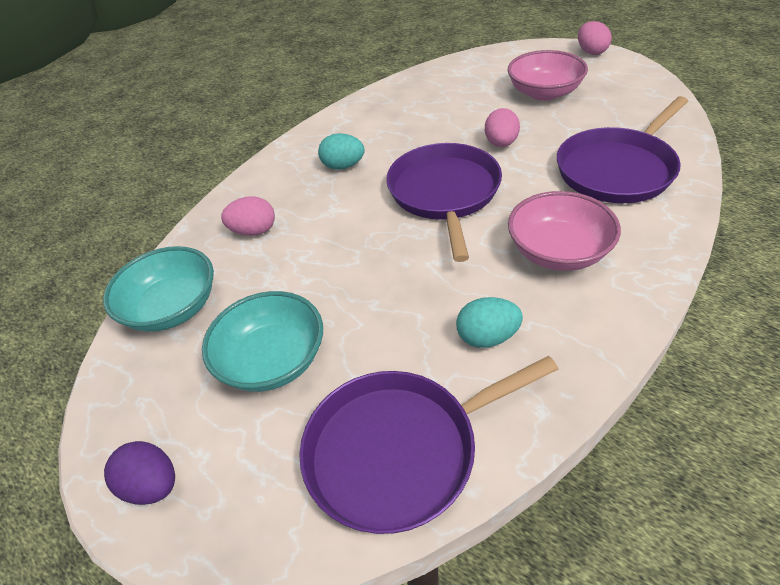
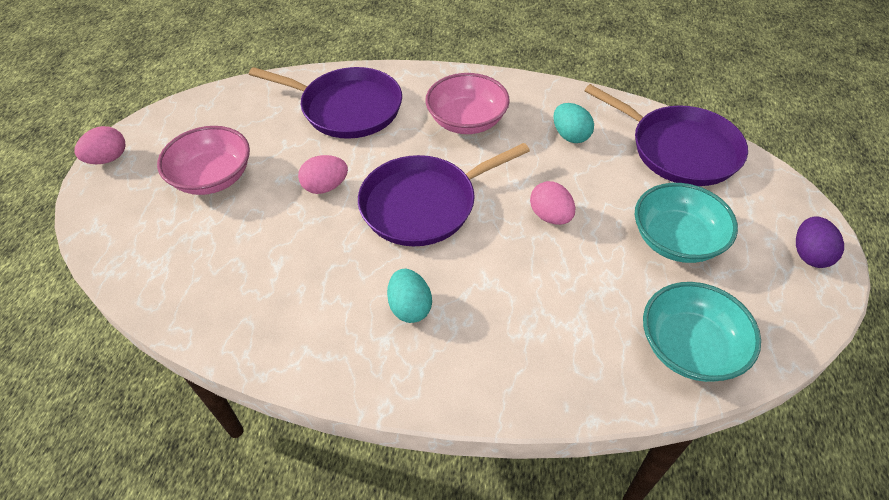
camera: 120 degrees left, 5 degrees up
(254, 231) = (556, 338): pink egg -> pink egg (550, 216)

